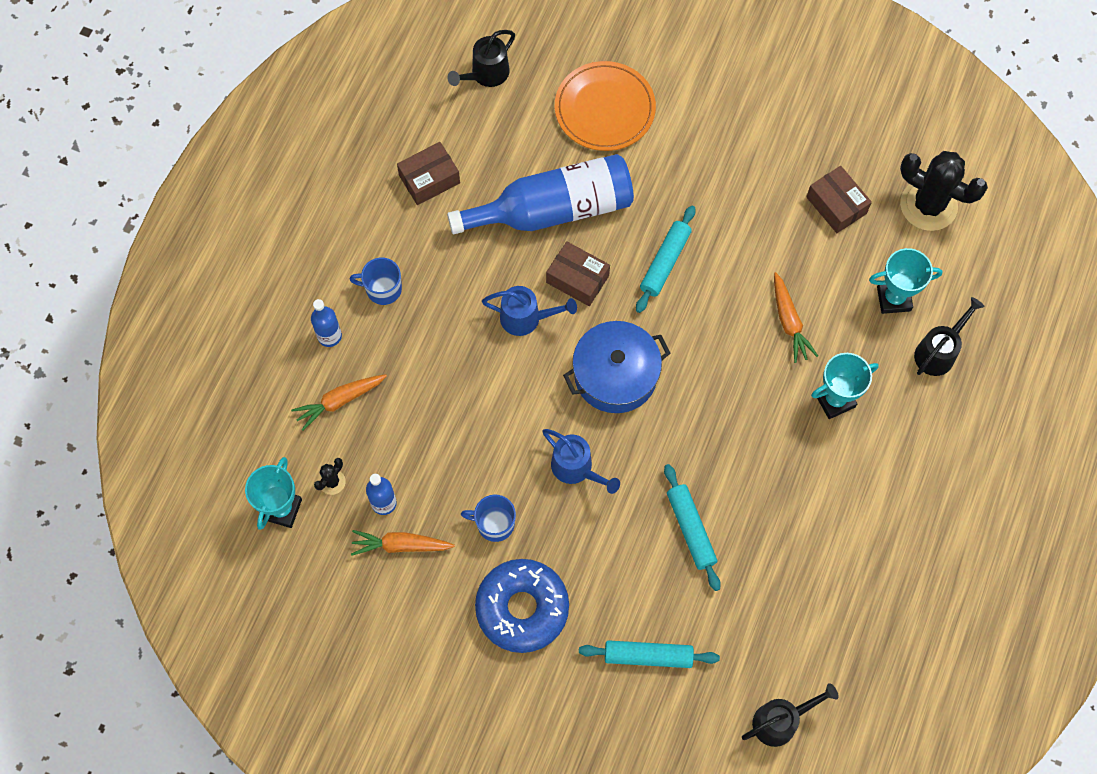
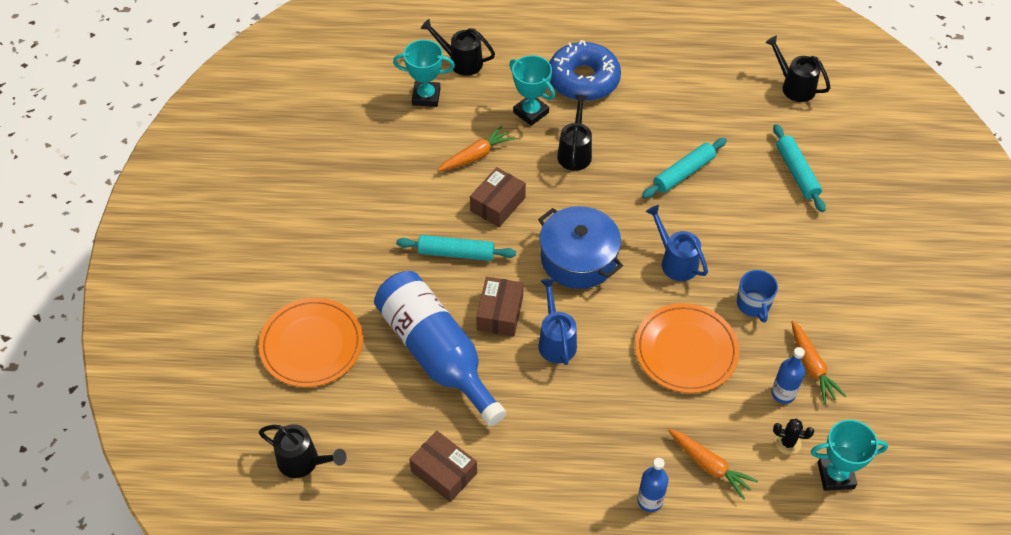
camera: 110 degrees left, 15 degrees down
(382, 289) = (580, 471): blue mug -> none
(467, 433) = (686, 350): none -> orange plate
(522, 608) = (810, 263): blue donut -> blue donut (583, 80)
(577, 469) = (675, 261): blue watering can -> blue watering can turned 60 degrees counterclockwise
(760, 425) = (575, 152): none -> black watering can
(836, 205) = (353, 151): brown box -> brown box (497, 204)
(893, 298) = (426, 97): turquoise trophy -> turquoise trophy turned 60 degrees counterclockwise
(928, 205) = (332, 93): black cactus -> none

